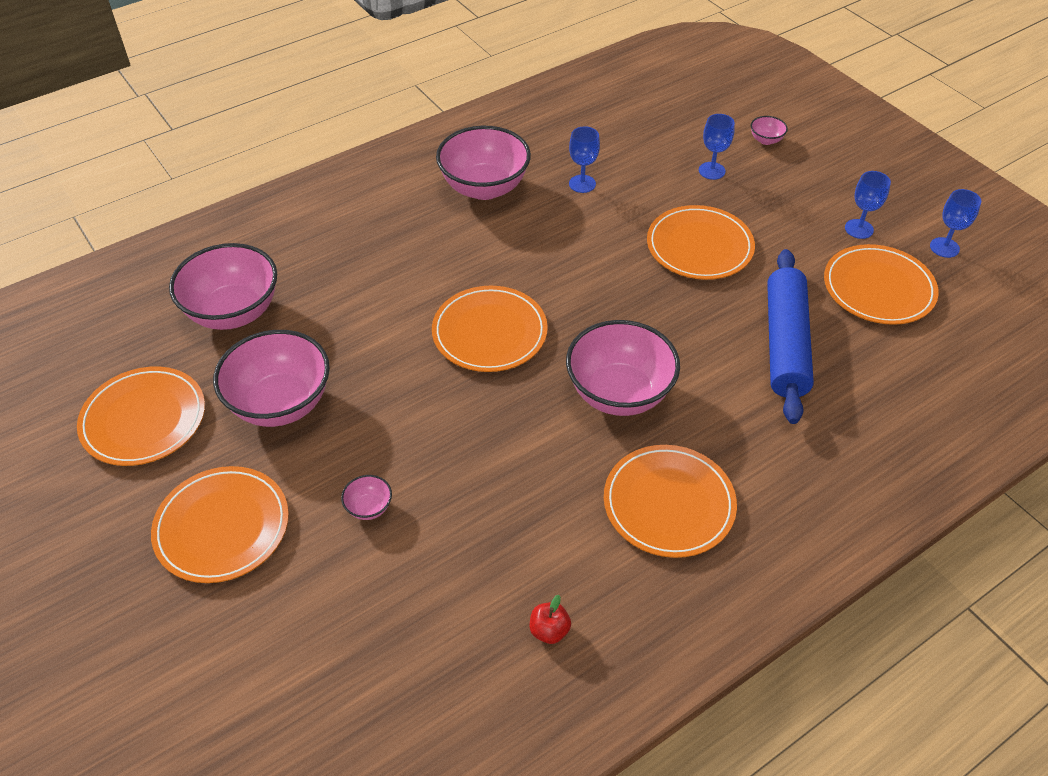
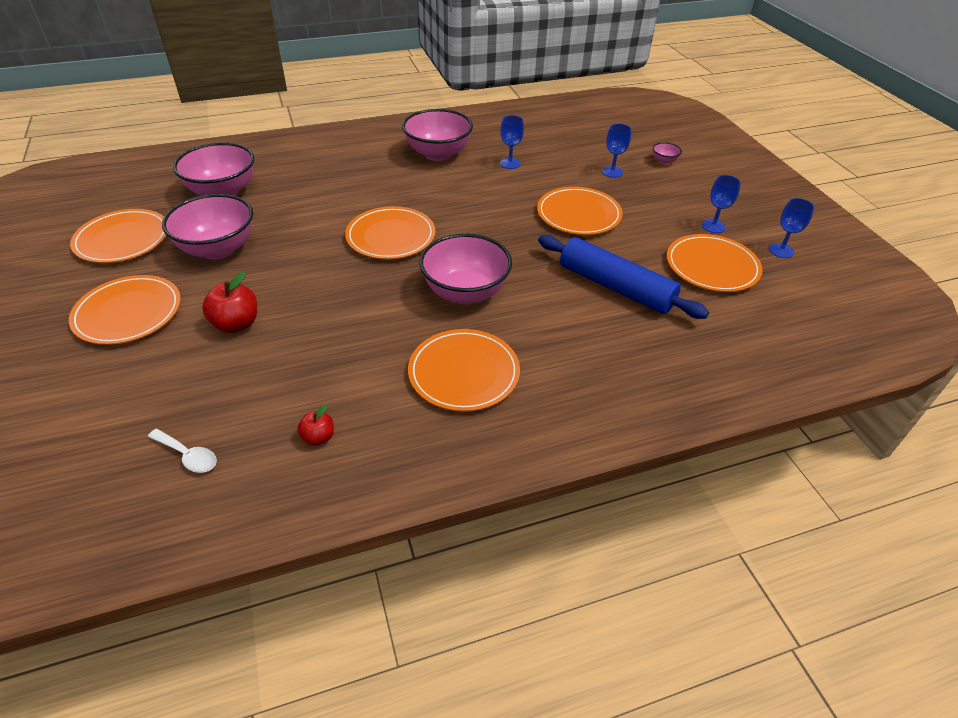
camera: 15 degrees right, 5 degrees down
(369, 507) = (236, 324): pink bowl -> red apple
(414, 696) = (188, 456): none -> white spoon
(784, 344) = (615, 287): blue rolling pin -> blue rolling pin turned 75 degrees counterclockwise

